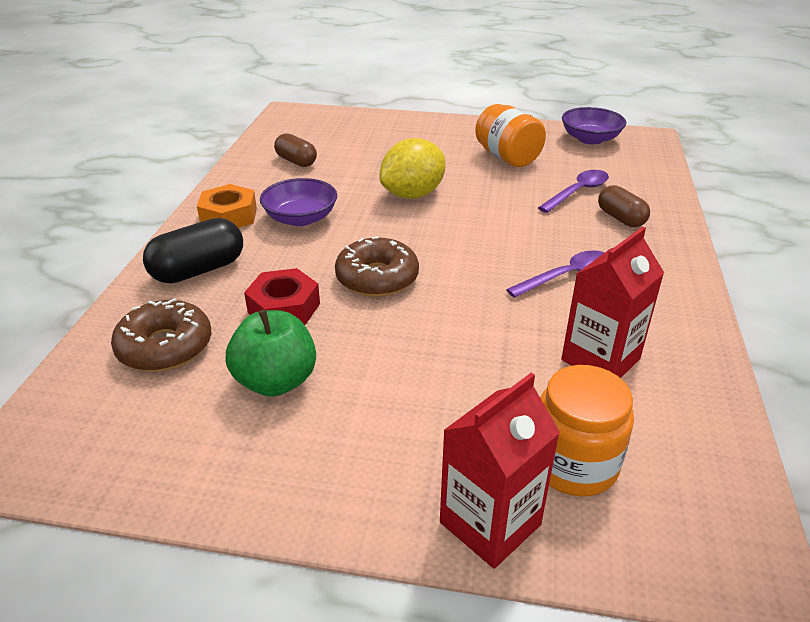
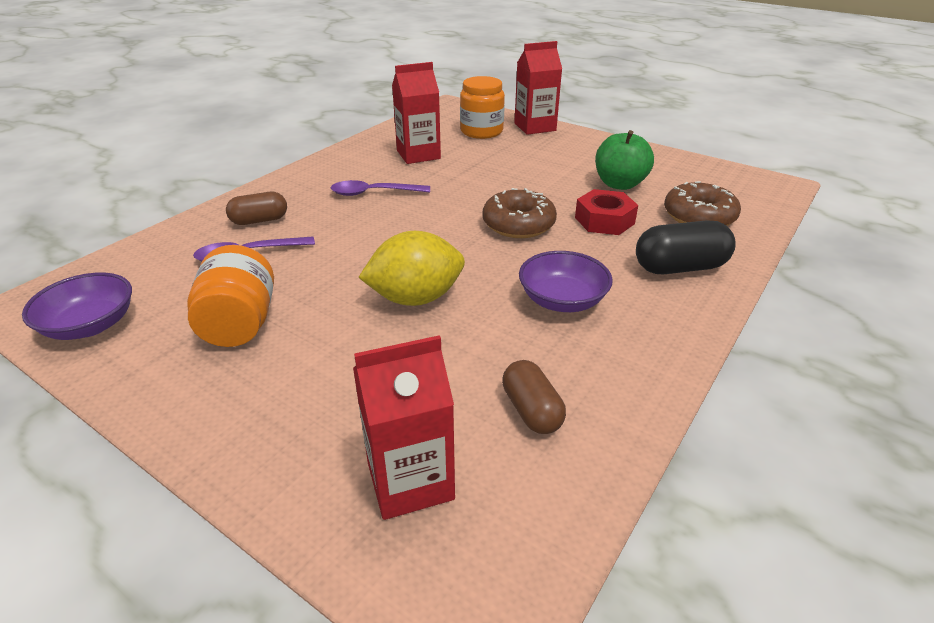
camera: 155 degrees left, 0 degrees up
(229, 216) = (648, 325): orange nut -> none
(342, 131) = (410, 481): none -> red carton
(620, 218) = (259, 220): brown capsule -> brown capsule turned 75 degrees clockwise

